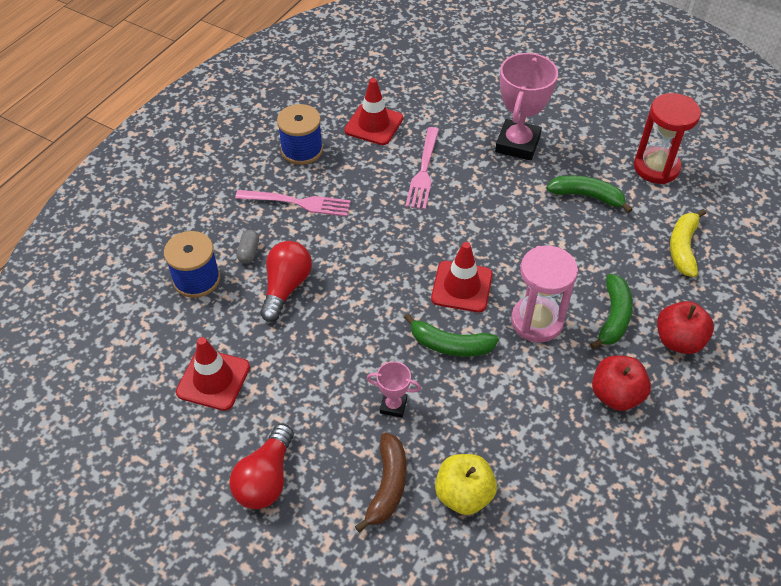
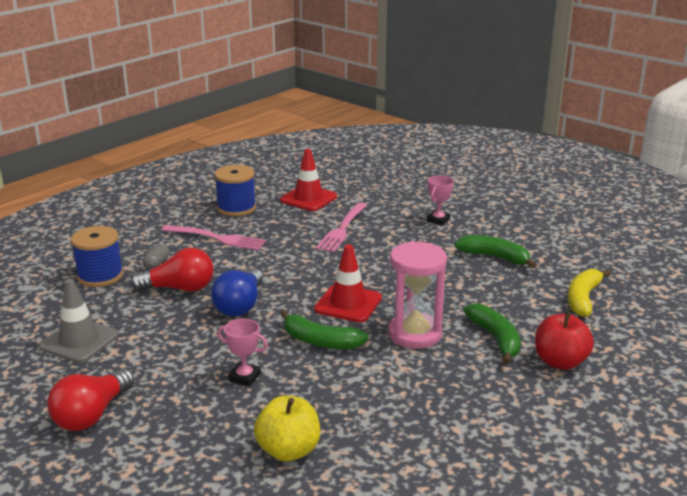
camera: 10 degrees right, 25 degrees down
(213, 379) = (79, 341): red traffic cone -> grey traffic cone
(286, 287) = (179, 288): red light bulb -> red light bulb turned 60 degrees clockwise
(356, 304) = (240, 305): none -> blue light bulb
(387, 485) = (212, 434): brown banana -> none
(517, 144) = (438, 220): pink trophy -> pink trophy, size x0.50
(613, 317) = (495, 338): green banana -> green banana turned 45 degrees counterclockwise
(616, 395) = (480, 394): red apple -> none
(656, 167) = (570, 245): red hourglass -> none

